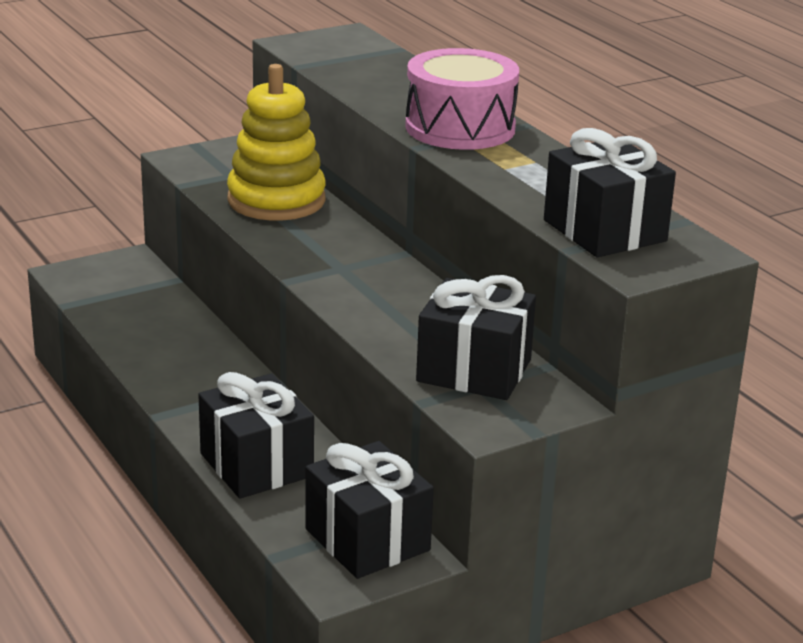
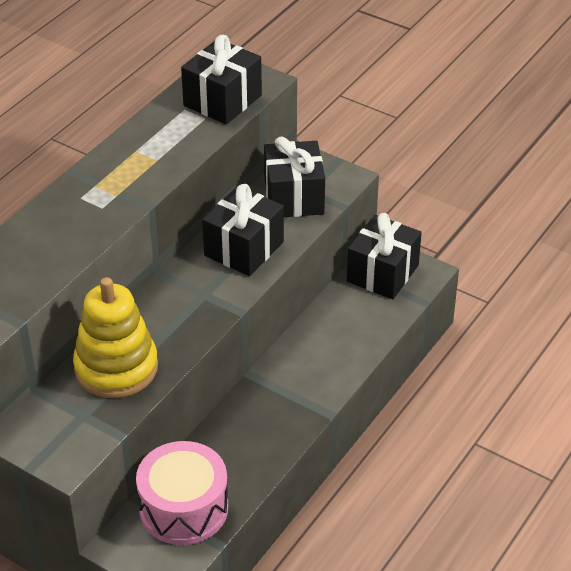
camera: 115 degrees left, 15 degrees up
(256, 465) = (348, 344): black gift -> black gift (244, 248)
(460, 128) = (99, 197): pink drum -> pink drum (184, 508)

